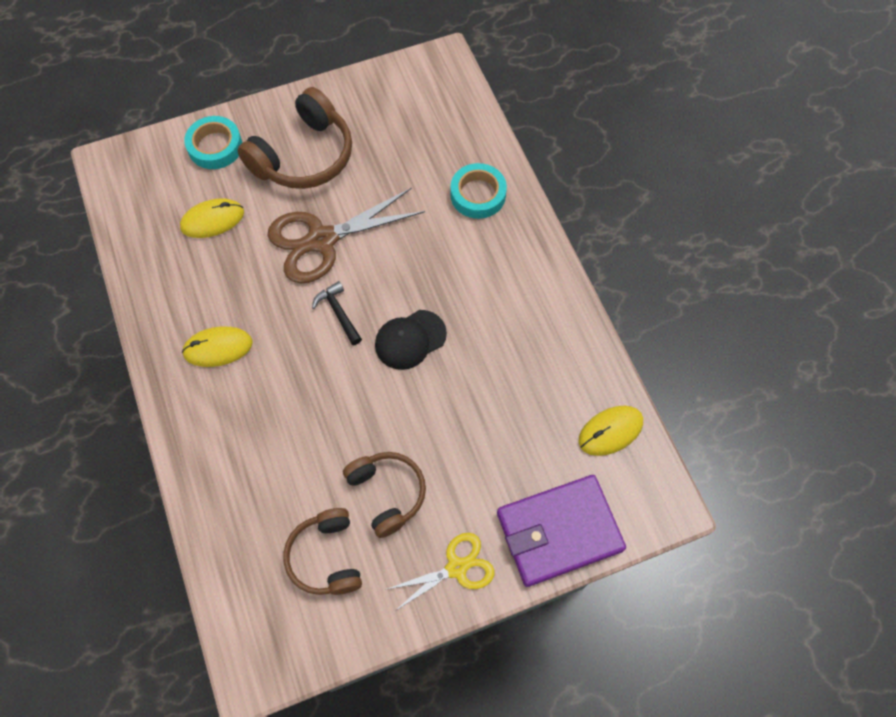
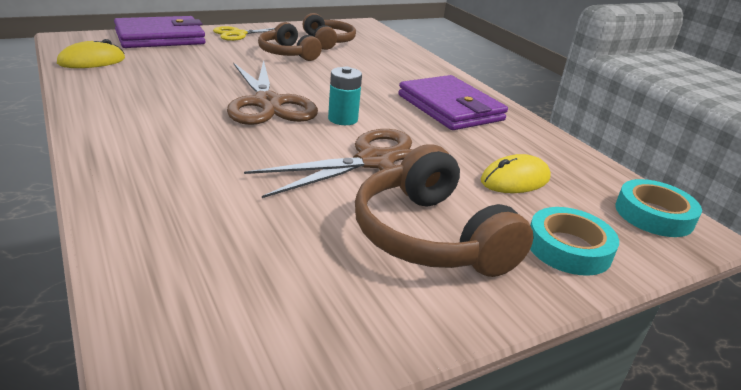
camera: 170 degrees right, 35 degrees down
(218, 348) = (450, 108): yellow mouse -> purple wallet
(304, 156) = (430, 236): brown headphones -> brown headphones turned 60 degrees counterclockwise
(338, 312) = (343, 119): black hammer -> turquoise battery
(410, 339) = (268, 103): black cap -> brown scissors
(478, 195) = (162, 193): turquoise tape -> turquoise tape (653, 215)

